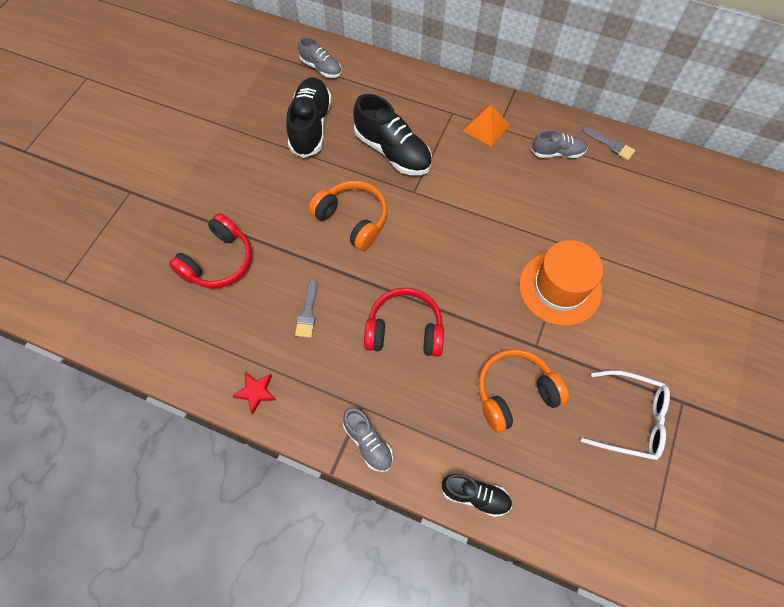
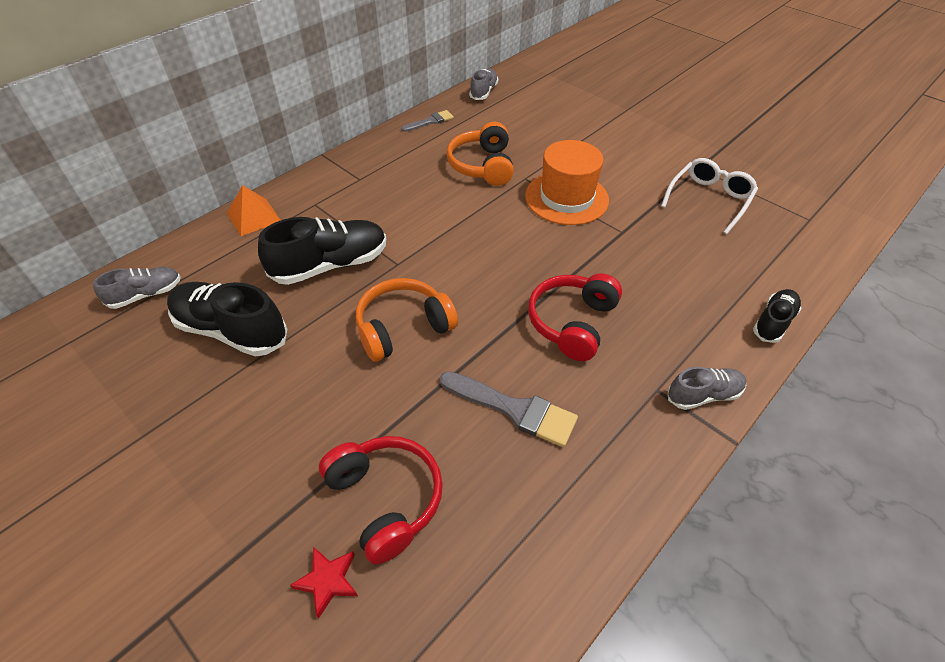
camera: 70 degrees left, 15 degrees down
(256, 392) = (612, 500): red star -> red star (328, 581)
(308, 312) = (514, 409): grey brush -> grey brush, size x1.66
(486, 127) = (353, 187): orange pyramid -> orange pyramid (253, 217)
(514, 393) = (668, 261): orange headphones -> orange headphones (482, 166)
(557, 153) = (417, 152): grey shoe -> grey shoe (483, 92)

